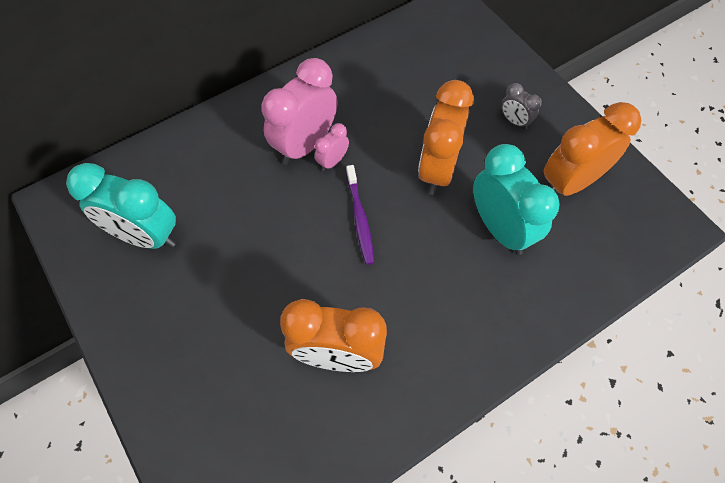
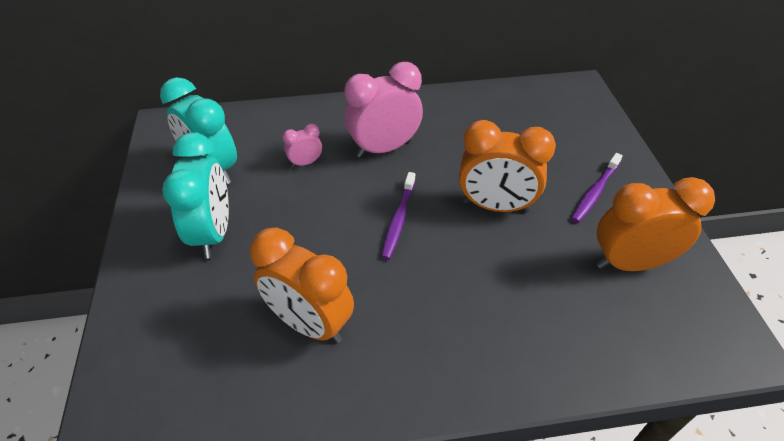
camera: 25 degrees right, 15 degrees down
(332, 161) = (400, 168): pink clock -> pink clock (305, 163)
(438, 169) = (495, 206): orange clock -> orange clock turned 120 degrees counterclockwise
(500, 228) = (532, 277): turquoise clock -> turquoise clock (213, 233)
(514, 121) = (595, 192): grey clock -> purple toothbrush

